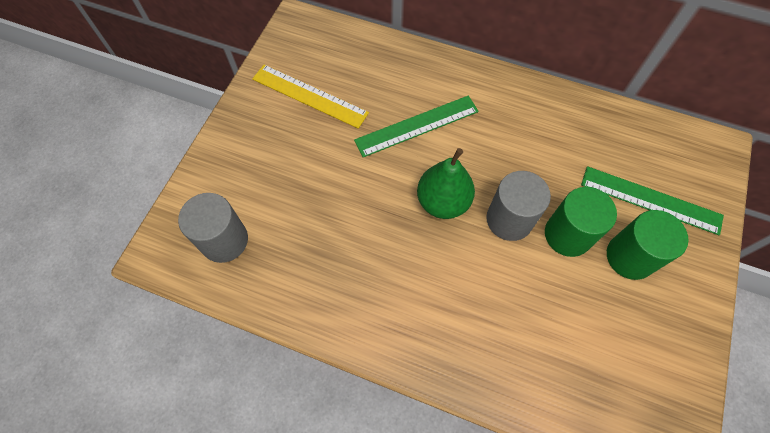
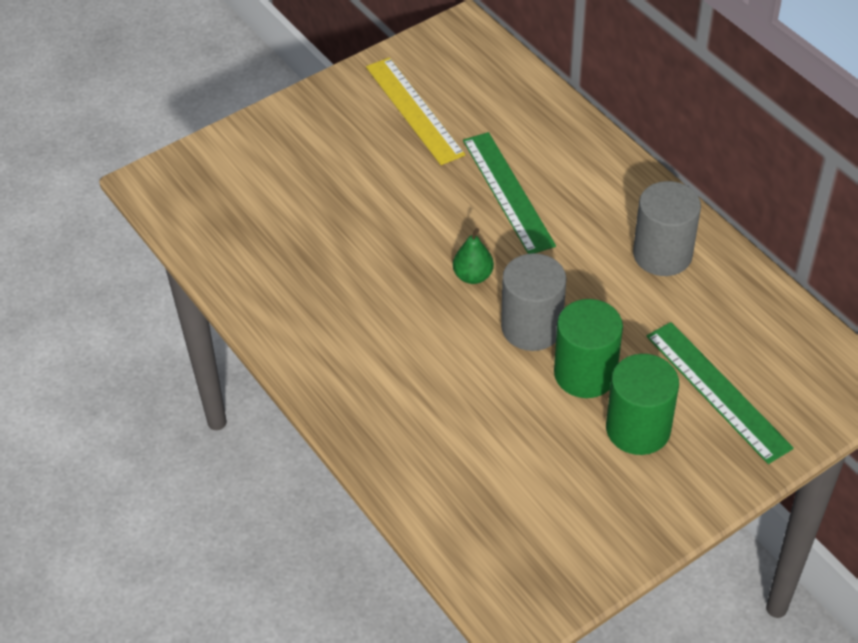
camera: 35 degrees right, 15 degrees down
(224, 240) = (222, 201): grey cylinder -> grey cylinder (662, 254)
(417, 125) = (508, 192): green ruler -> green ruler turned 60 degrees clockwise
(443, 202) = (473, 276): green pear -> green pear, size x0.57

